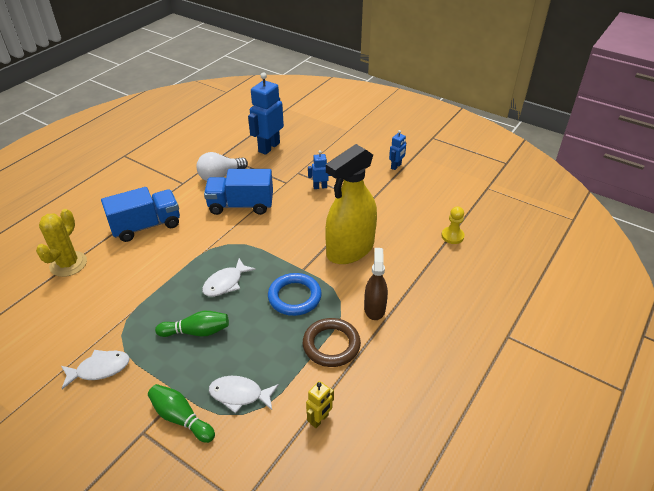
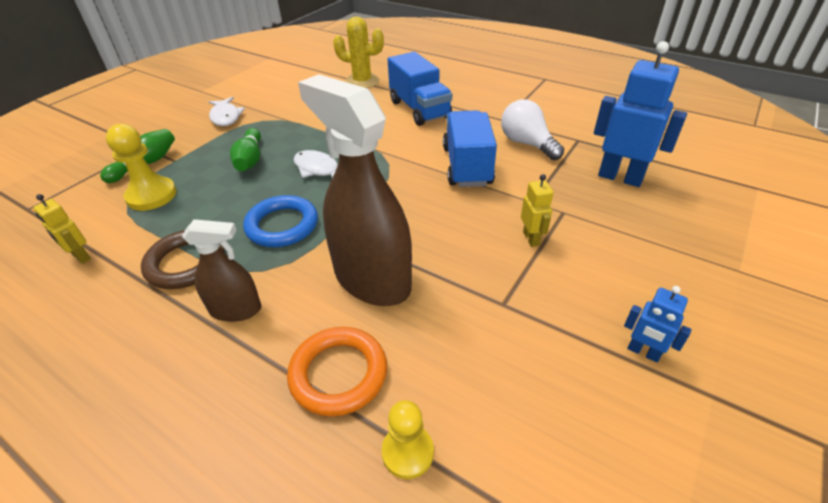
camera: 90 degrees right, 0 degrees up
(239, 395) = (151, 195): white fish -> yellow pawn
(320, 187) = (531, 238): blue robot -> yellow robot
(350, 249) = (372, 279): yellow spray bottle -> brown spray bottle
(416, 259) = (338, 374): none -> orange ring

